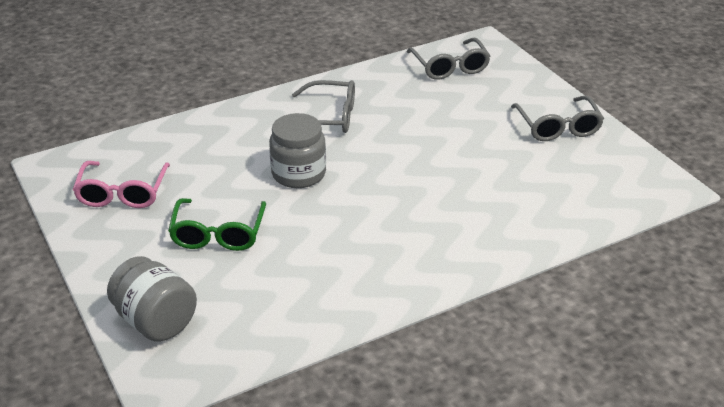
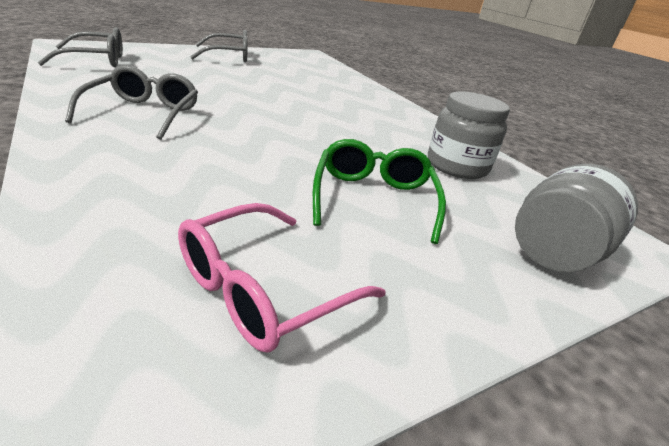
camera: 95 degrees left, 5 degrees down
(122, 193) = (263, 289): pink glasses -> pink glasses turned 135 degrees clockwise
(218, 234) = (373, 199): green glasses -> green glasses turned 90 degrees counterclockwise
(298, 174) = (256, 142): grey jar -> grey jar (457, 166)

